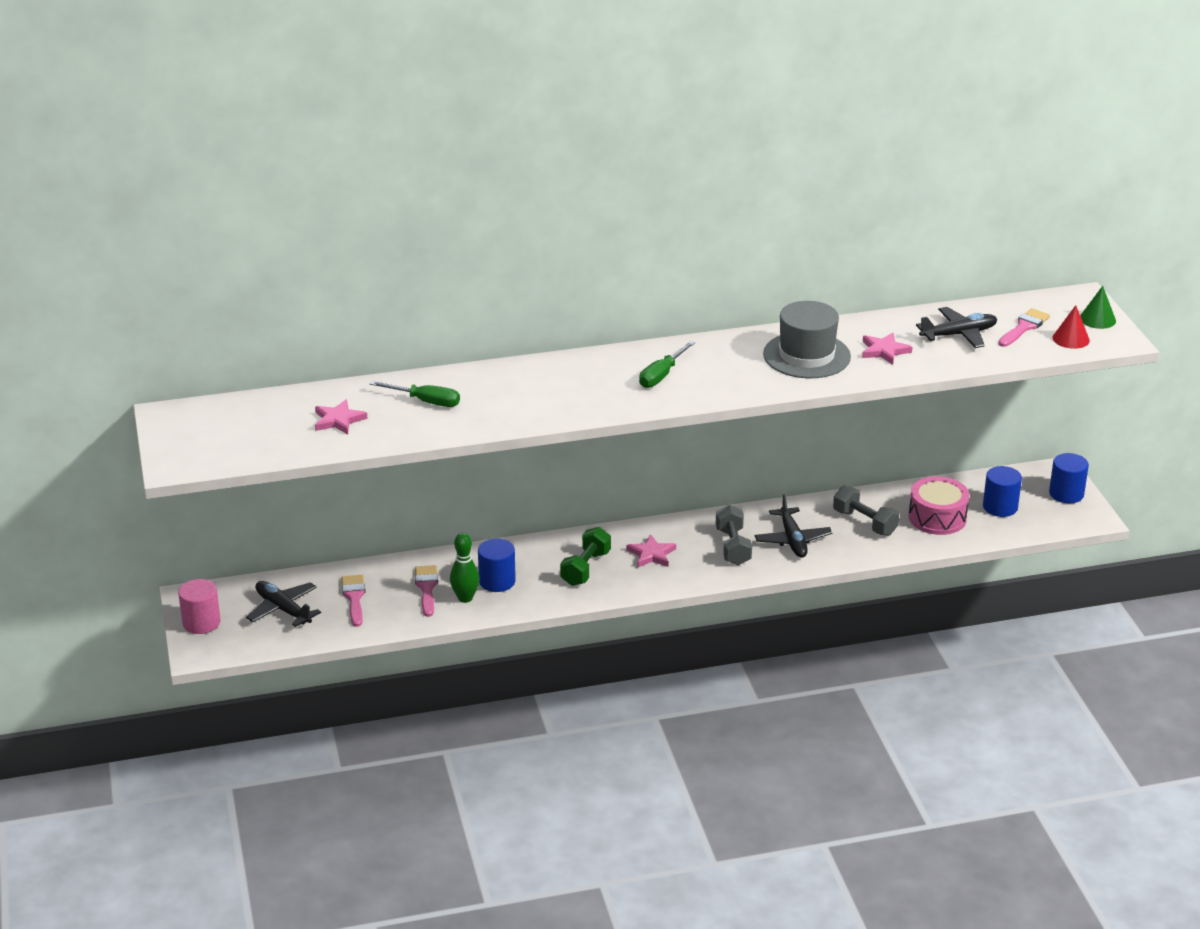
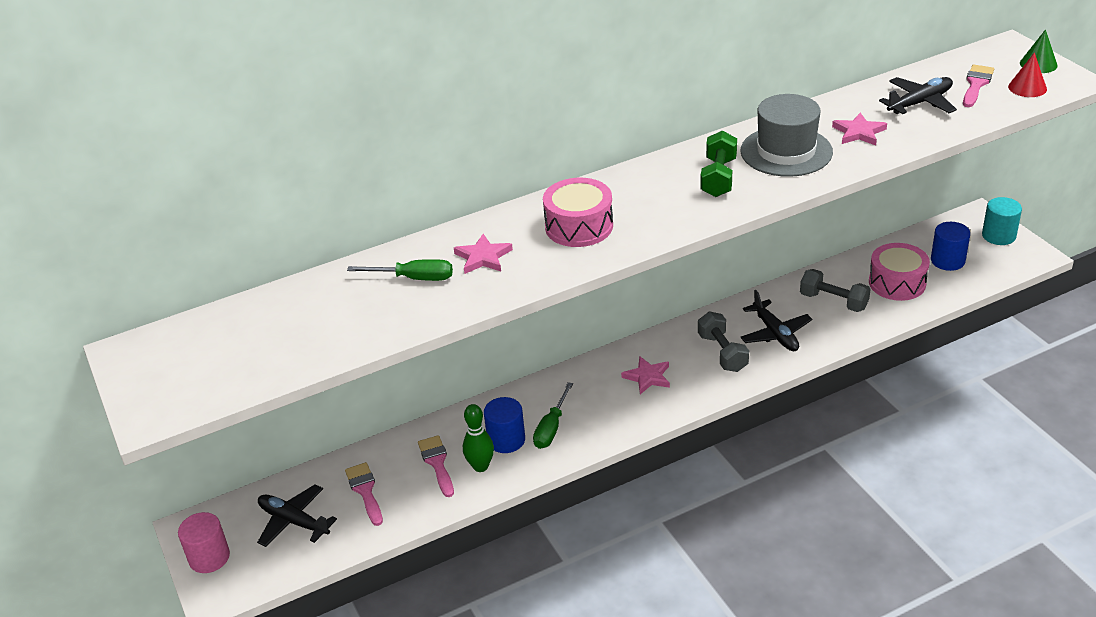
camera: 10 degrees left, 5 degrees up
(338, 420) = (325, 319): pink star -> pink star (483, 257)
(585, 568) = (589, 406): green dumbbell -> green dumbbell (718, 178)
(586, 385) = (579, 226): none -> pink drum
(662, 375) = (652, 200): green screwdriver -> green screwdriver (551, 428)
(1066, 494) = (998, 236): blue cylinder -> turquoise cylinder

